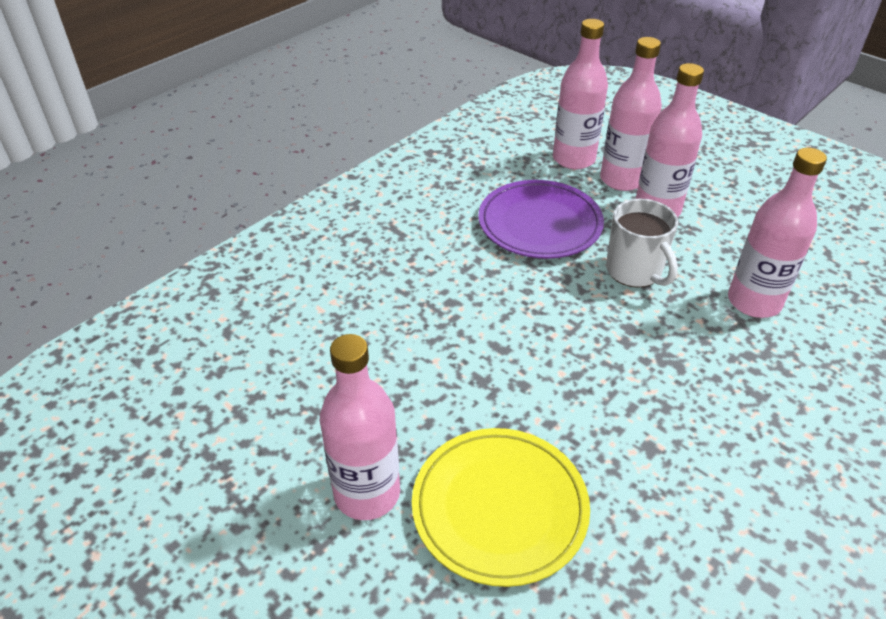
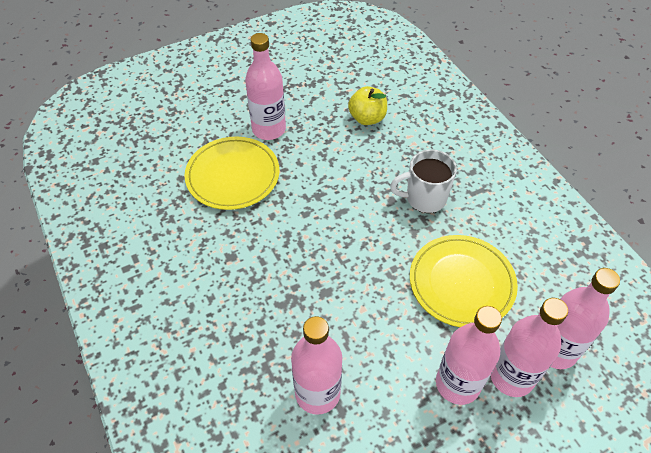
camera: 110 degrees right, 10 degrees up
(295, 364) = (367, 118): none -> yellow apple
(540, 224) = (461, 283): purple plate -> yellow plate
(635, 271) = (382, 324): white mug -> white mug (424, 198)

